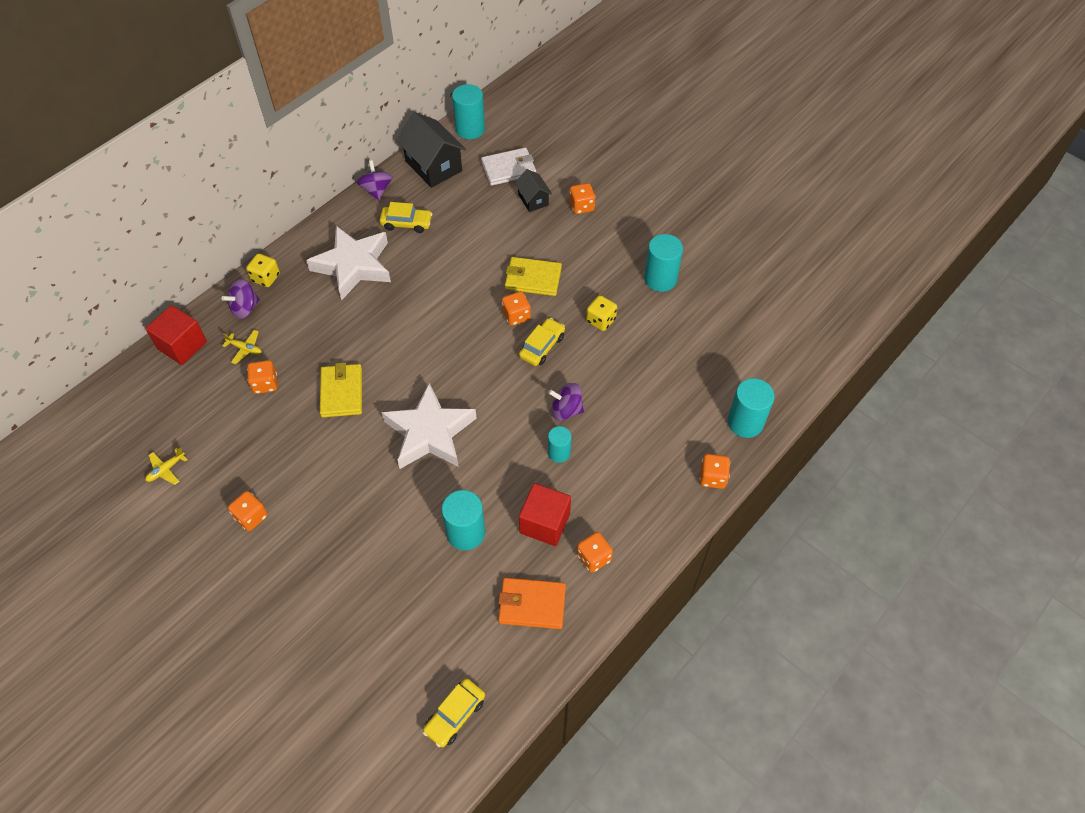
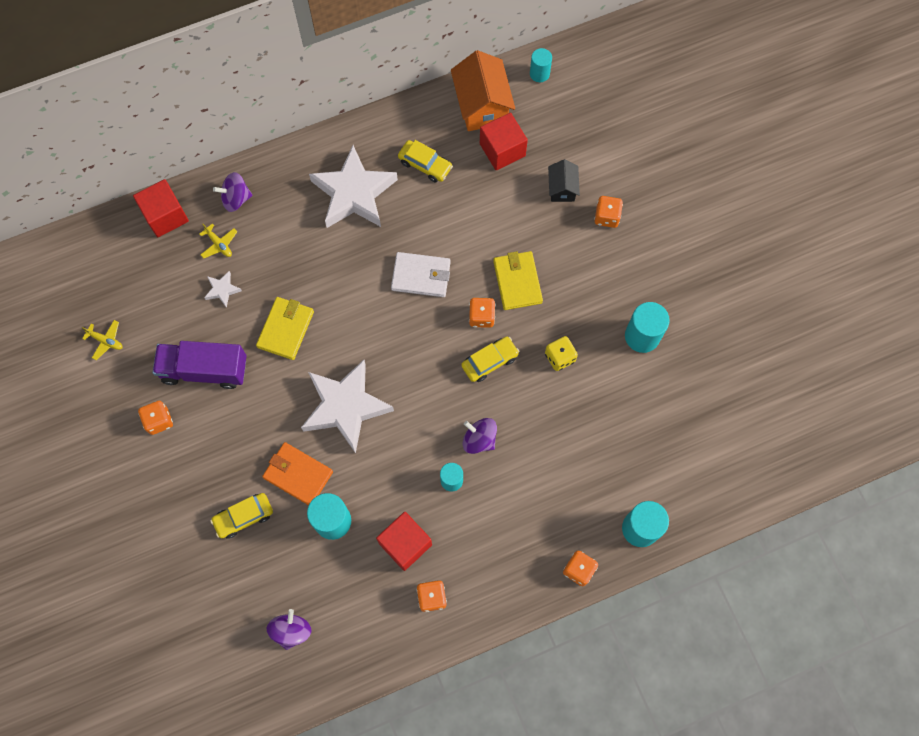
camera: 25 degrees right, 15 degrees up
(166, 469) = (106, 341): yellow plane -> yellow plane turned 135 degrees counterclockwise
(265, 384) = (222, 290): orange dice -> white star
(266, 278) = (268, 172): yellow dice -> none
(278, 455) = (204, 370): none -> purple truck
(376, 190) = (413, 112): purple spinning top -> purple spinning top (291, 630)
(433, 166) = (482, 105): black house -> orange house
(455, 715) = (249, 682): yellow car -> yellow car (244, 517)
(468, 190) = (502, 150): none -> red cube
(470, 129) = (539, 73): turquoise cylinder -> turquoise cylinder, size x0.62
(509, 169) = (555, 140): white wallet -> white wallet (421, 276)
(532, 604) = (357, 615): orange wallet -> orange wallet (298, 474)
(533, 279) = (517, 281): yellow wallet -> yellow wallet turned 45 degrees clockwise

